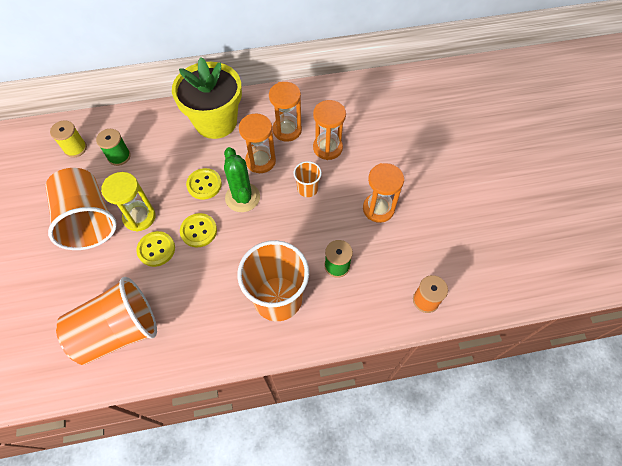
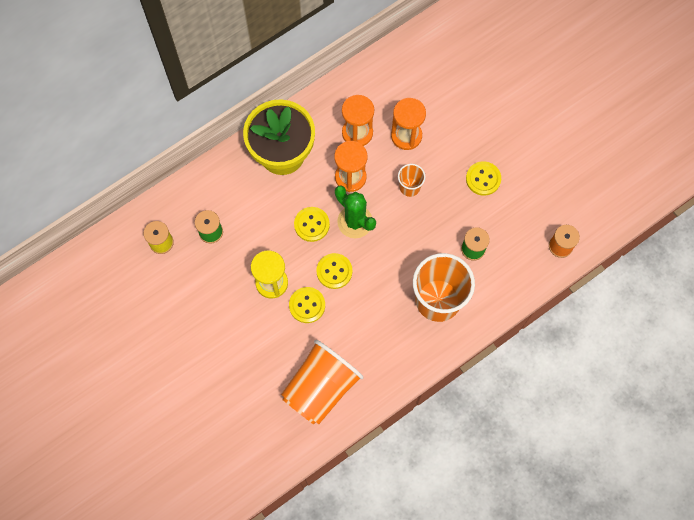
camera: 25 degrees left, 10 degrees up
(88, 220) = (226, 306): orange cup -> none
(378, 209) = (483, 179): orange hourglass -> yellow button

